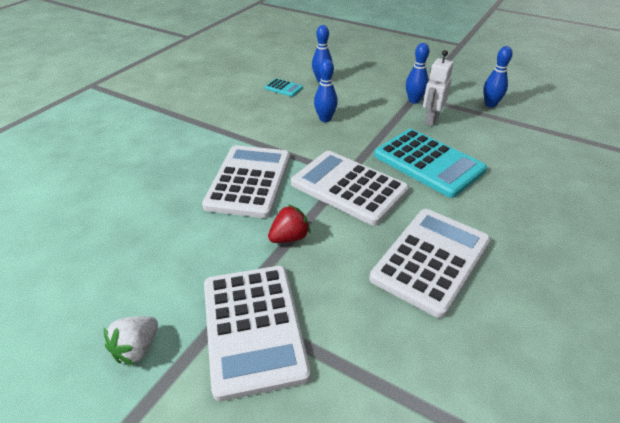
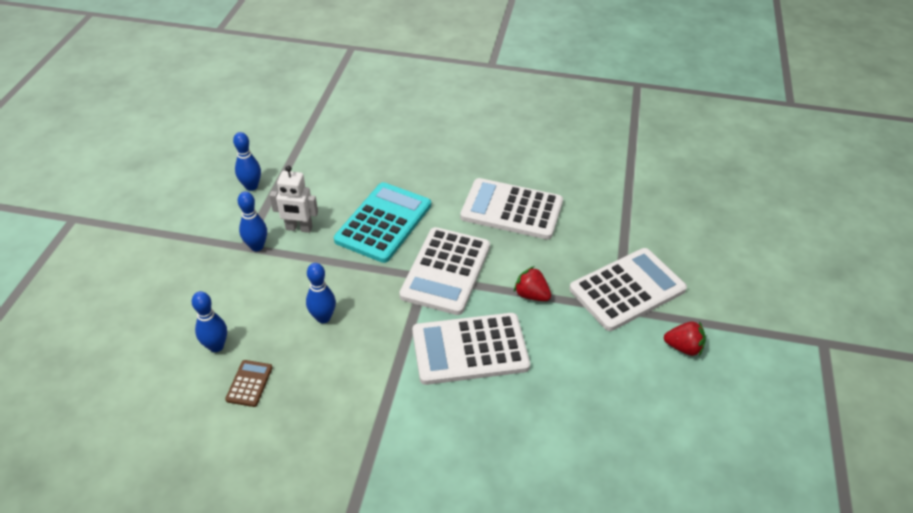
camera: 110 degrees left, 5 degrees up
(137, 348) = (683, 347): white strawberry -> red strawberry
(283, 88) = (249, 383): turquoise calculator -> brown calculator

